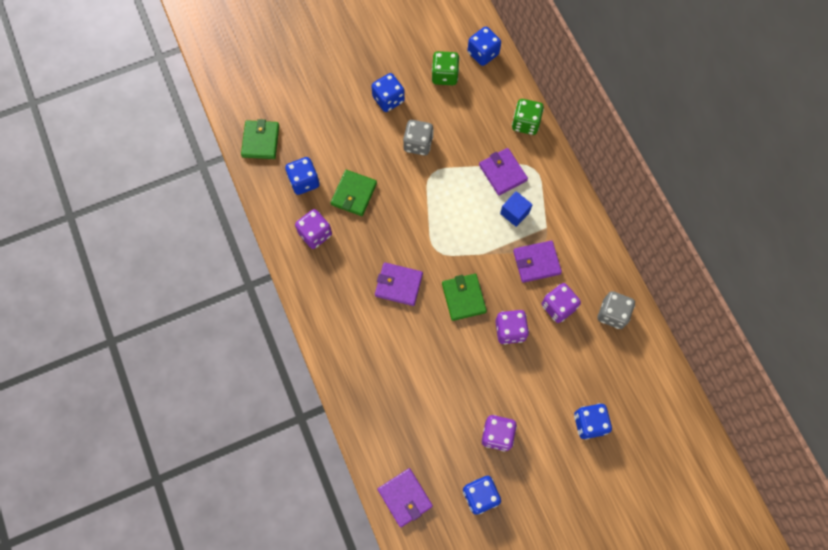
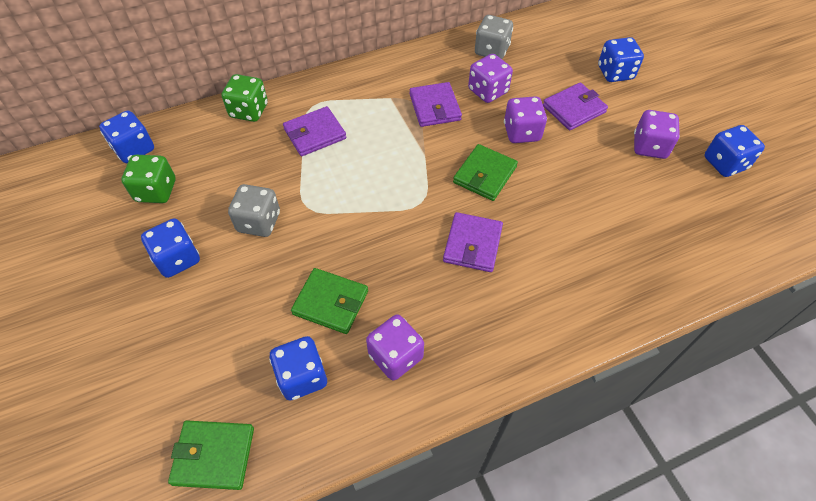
camera: 90 degrees left, 15 degrees down
(405, 497) = (755, 236): purple wallet -> purple wallet (574, 109)
(463, 298) = (485, 175): green wallet -> green wallet turned 45 degrees counterclockwise
(514, 213) = (370, 124): blue cube -> none

